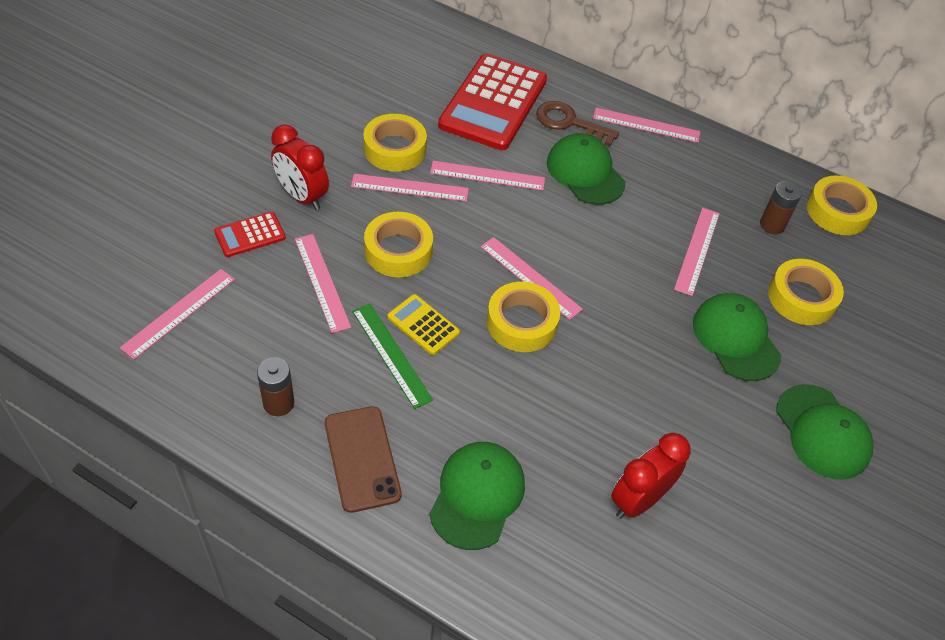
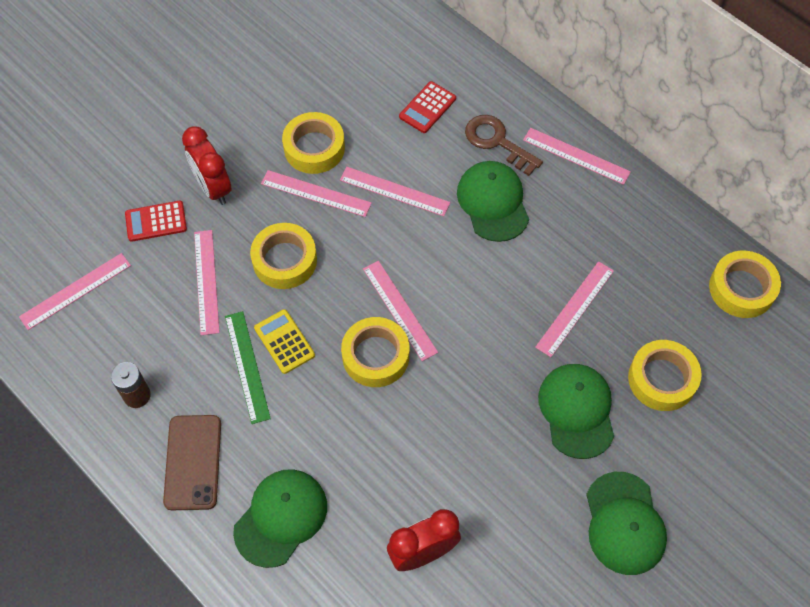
camera: 20 degrees right, 10 degrees up
(493, 103) = (427, 108): red calculator -> red calculator, size x0.45
(772, 225) = (664, 292): brown battery -> none

